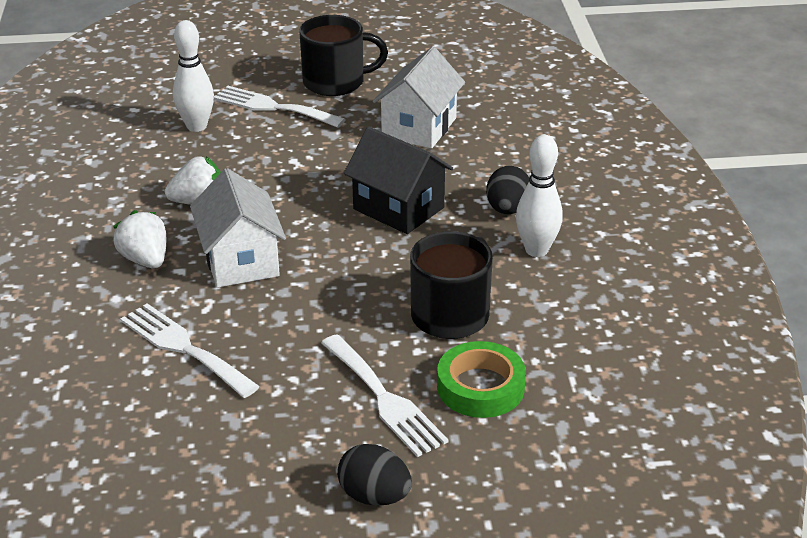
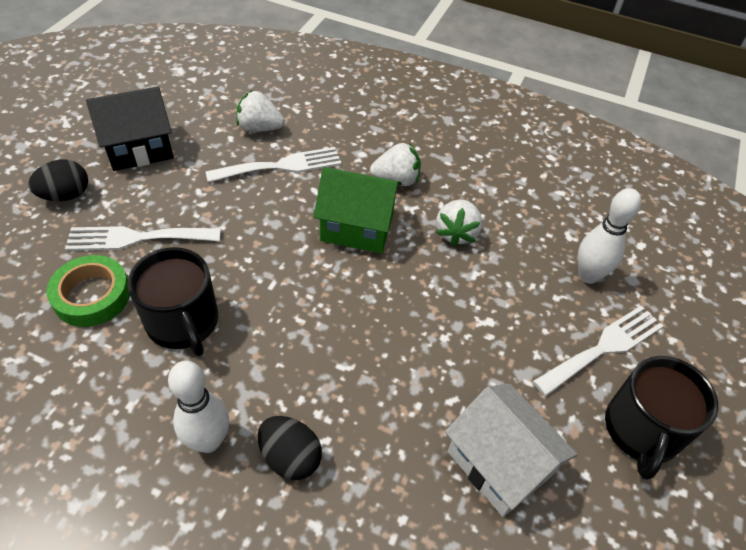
camera: 115 degrees right, 15 degrees up
(123, 396) = (259, 128): none -> white strawberry
(240, 260) = (357, 227): white house -> green house
(398, 208) = (356, 363): black house -> black house (139, 149)

